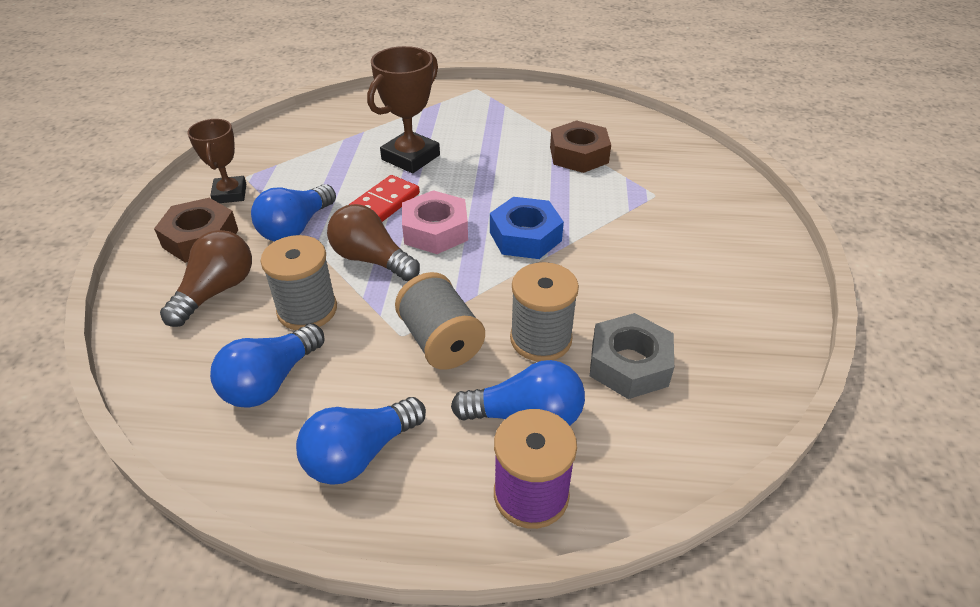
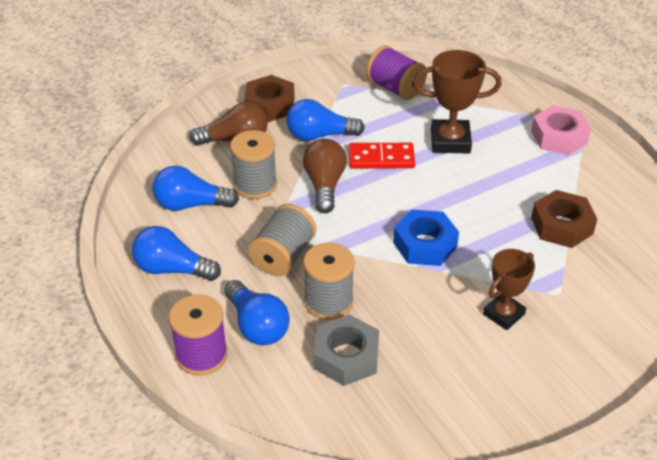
camera: 55 degrees right, 0 degrees up
(230, 194) = (320, 89): brown trophy -> brown trophy (503, 314)
(299, 151) = (395, 88): none -> purple spool
(435, 230) = (383, 197): pink nut -> pink nut (559, 137)

